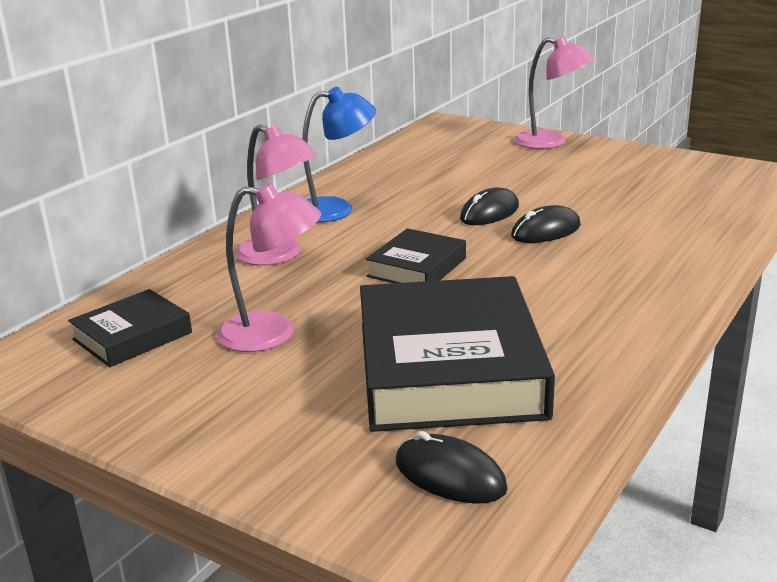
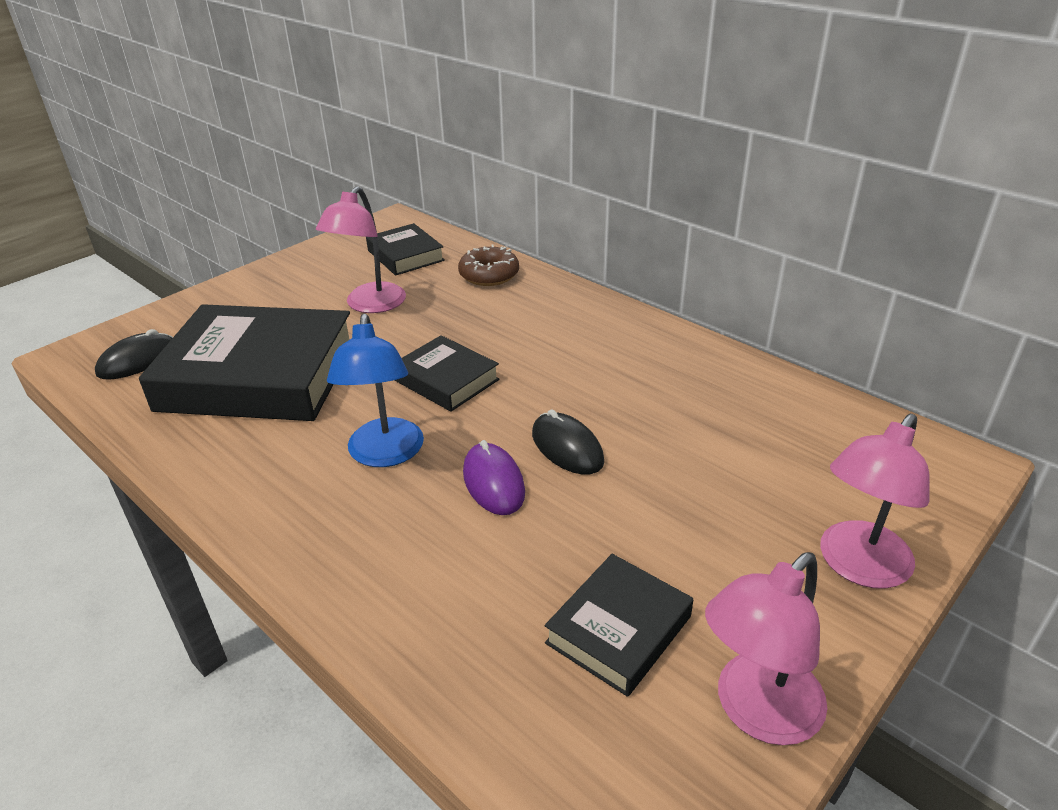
camera: 100 degrees right, 10 degrees up
(195, 276) = (489, 275): none -> brown donut
(279, 255) = (511, 311): pink lamp -> pink lamp (756, 712)
(336, 209) = (613, 345): blue lamp -> blue lamp (385, 454)
(546, 231) = (493, 482): black mouse -> purple mouse
(645, 186) = (618, 629): none -> black book

